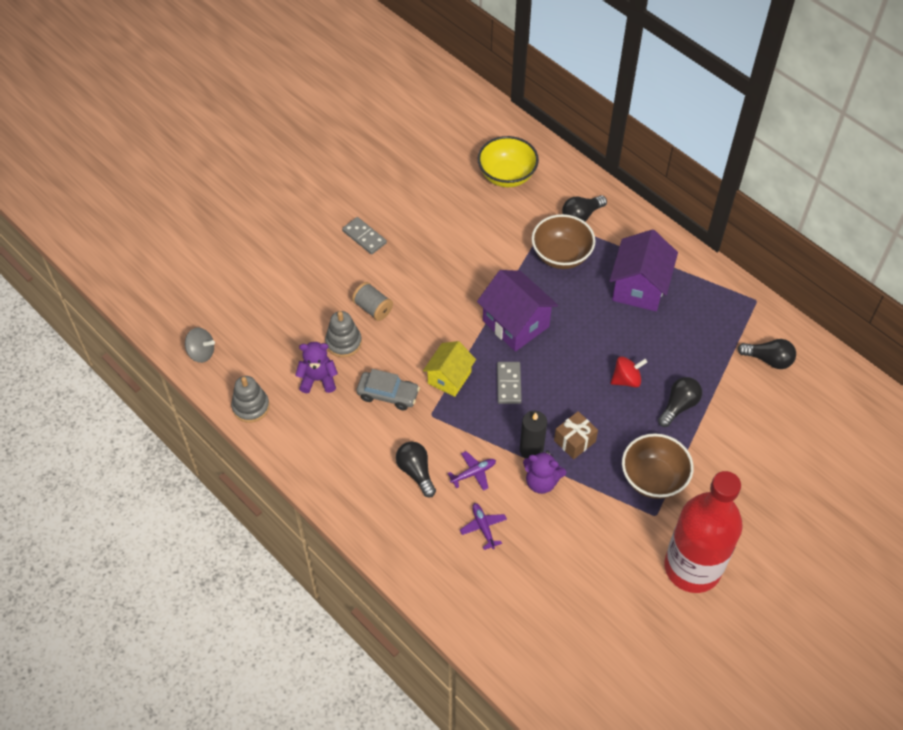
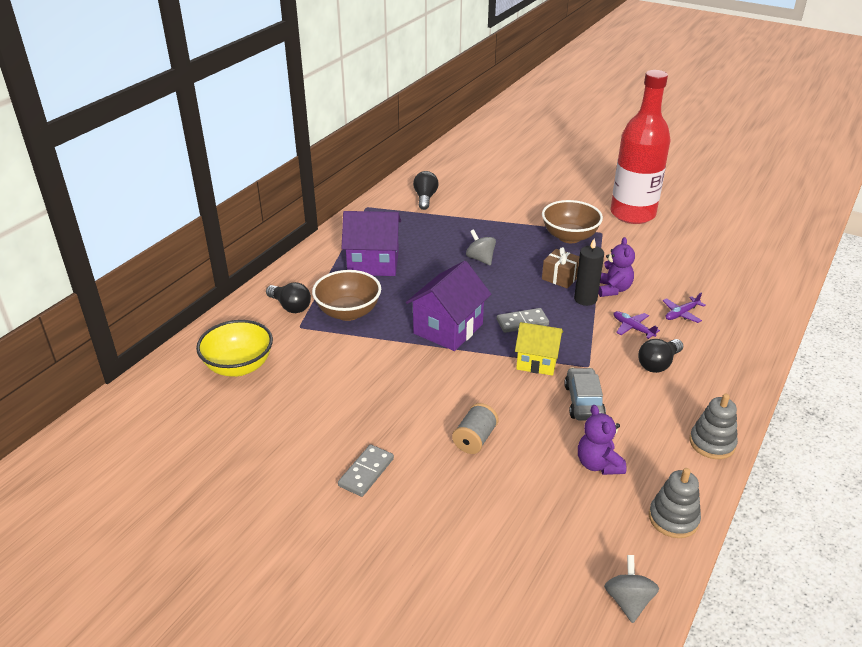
camera: 105 degrees left, 20 degrees down
(343, 342) = (535, 454): grey stacking toy -> grey stacking toy (712, 443)
(626, 379) = (480, 259): red spinning top -> grey spinning top
(679, 406) = (493, 232): black light bulb -> none

